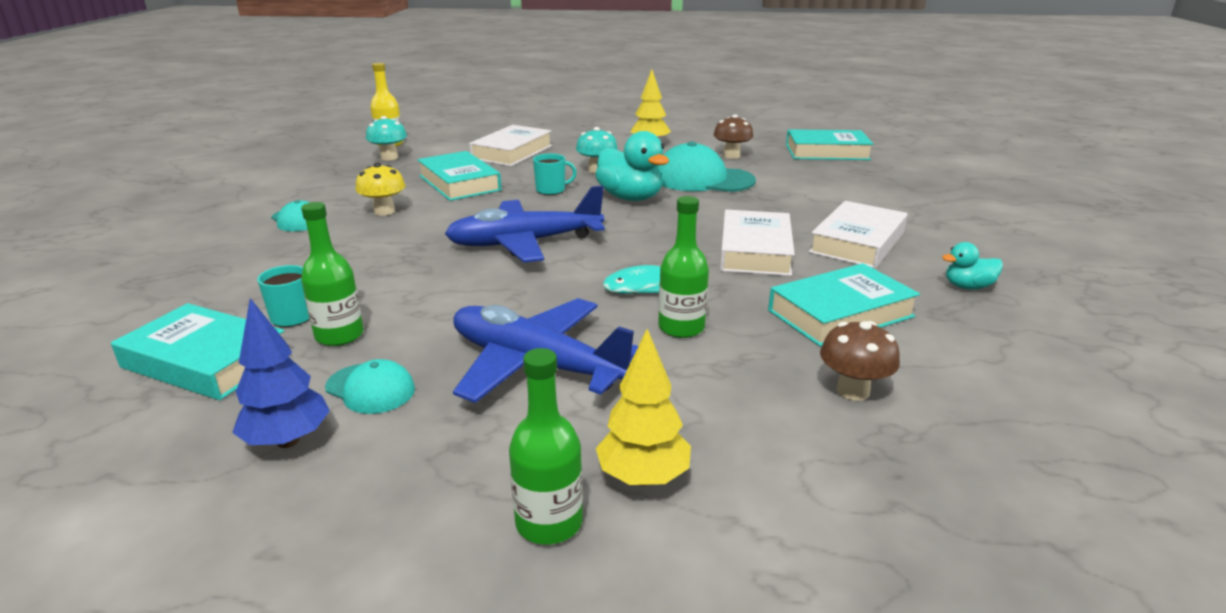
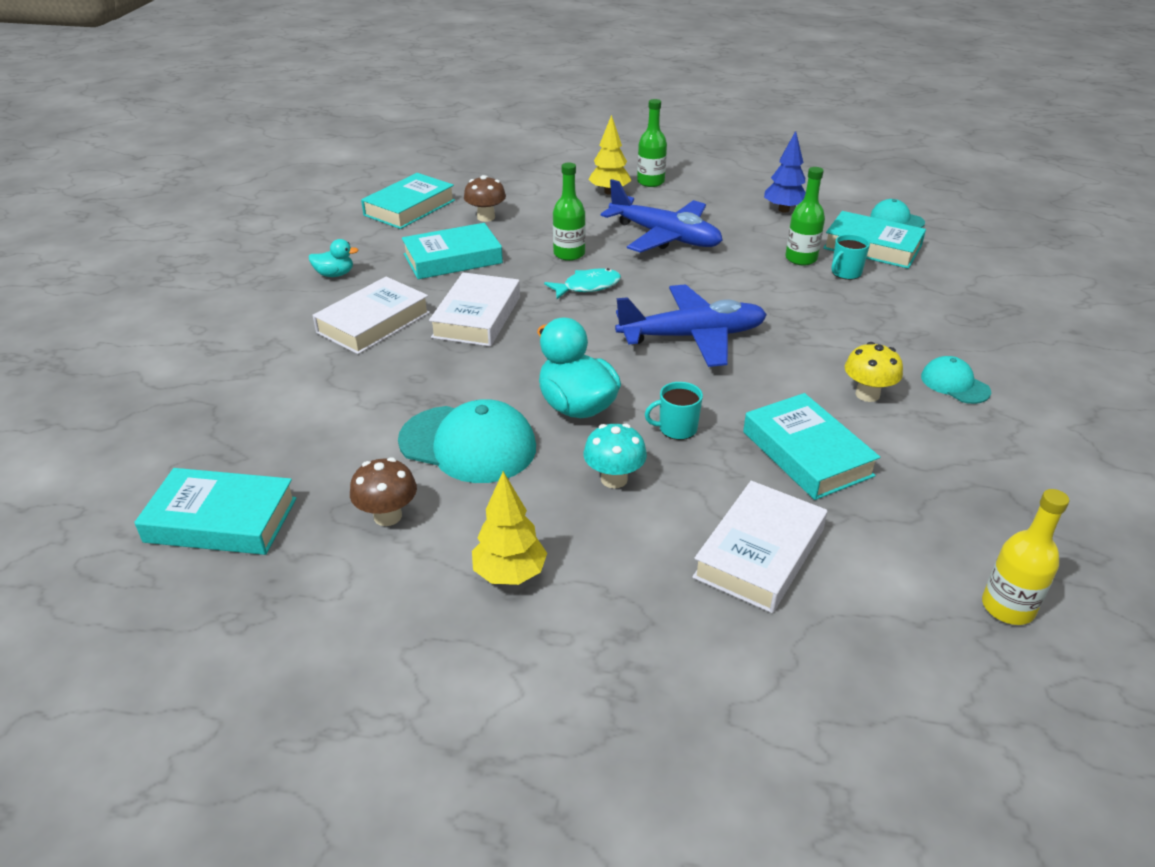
camera: 175 degrees left, 10 degrees up
(370, 389) = (758, 229): turquoise cap -> turquoise cap (896, 219)
(389, 157) = (965, 545): turquoise mushroom -> none
(1011, 407) = (409, 208): none -> turquoise book

